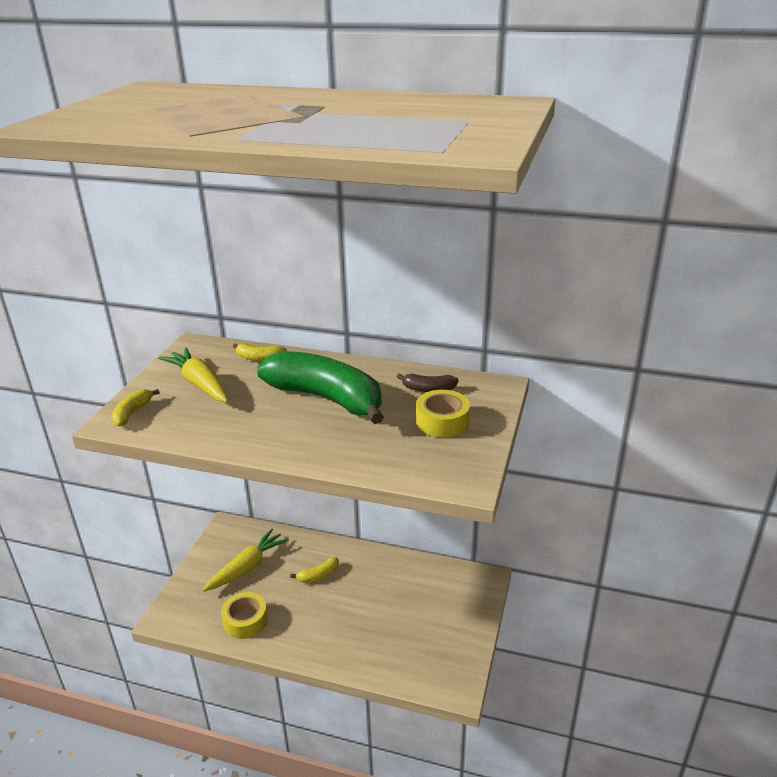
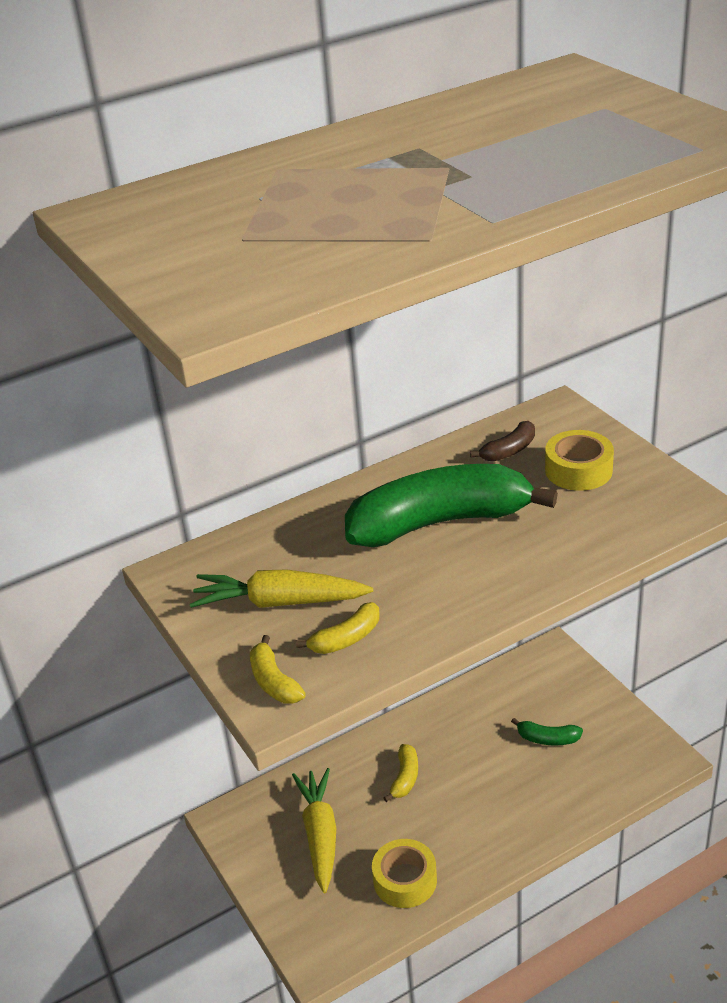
camera: 45 degrees left, 5 degrees up
(259, 358) = (284, 534): yellow banana -> yellow banana (346, 639)
(411, 619) = (547, 739): none -> green banana

